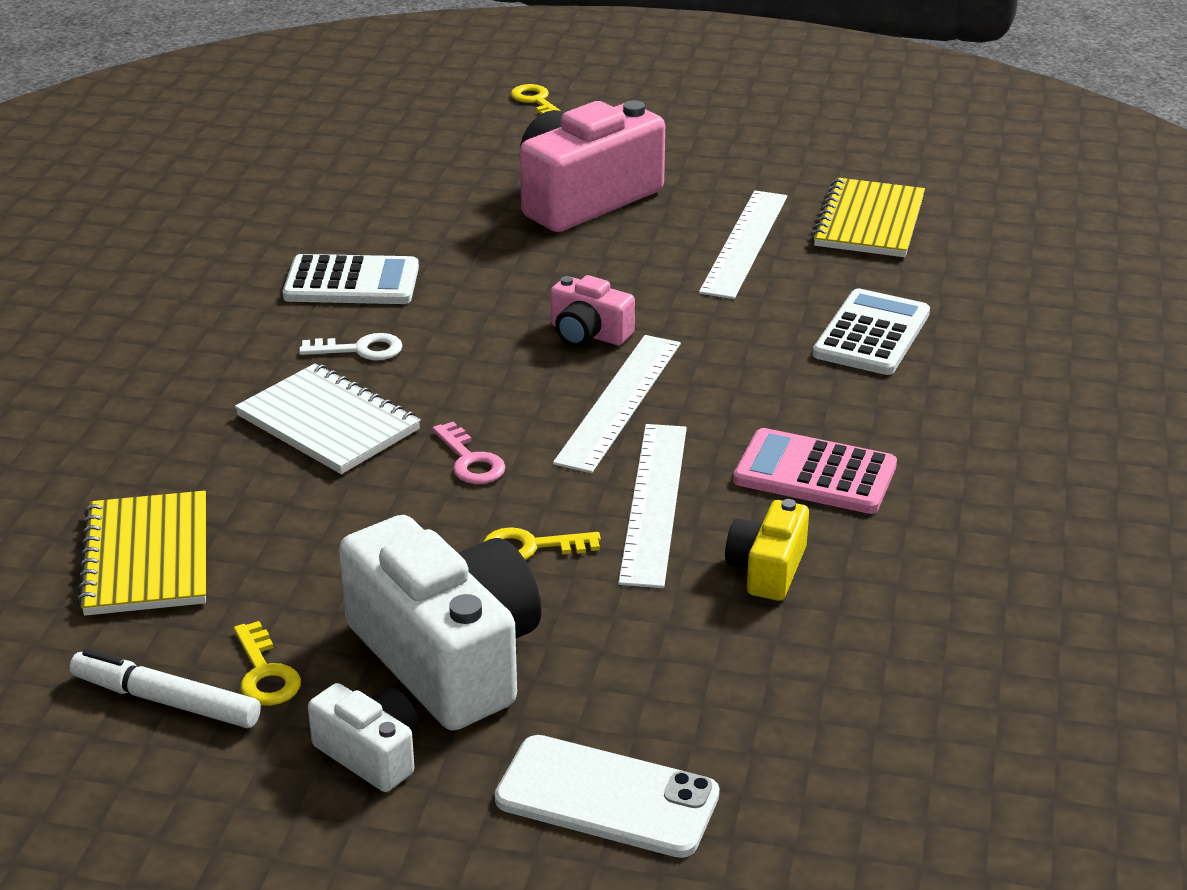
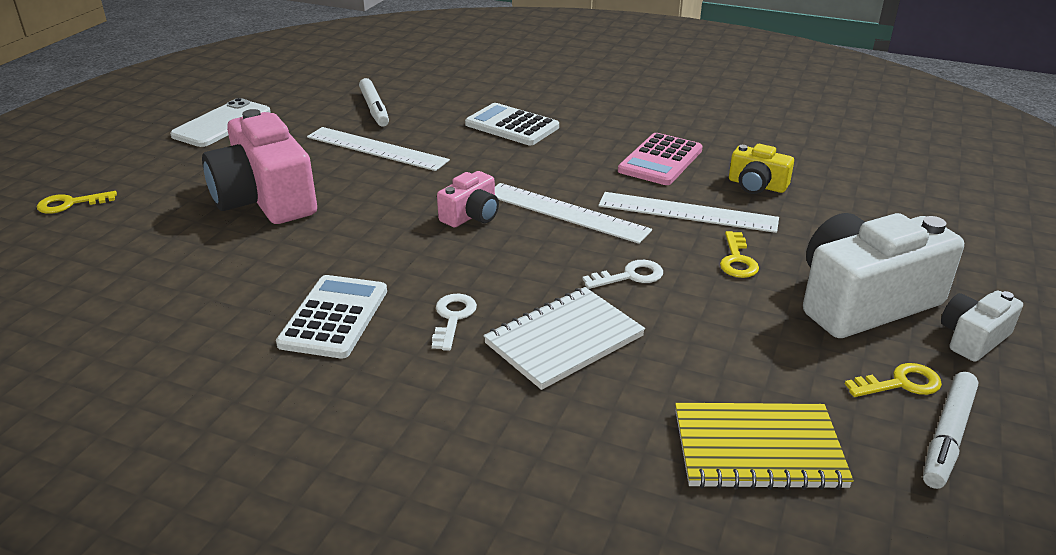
camera: 80 degrees left, 0 degrees up
(470, 461) = (630, 276): pink key -> white key
(607, 797) = (979, 255): white phone -> white phone (222, 124)
(869, 222) = (374, 109): yellow notebook -> white marker

